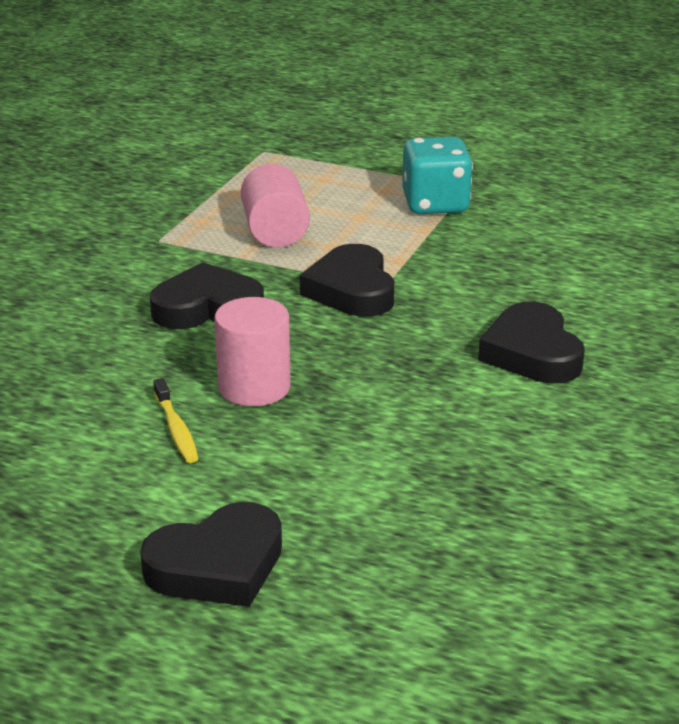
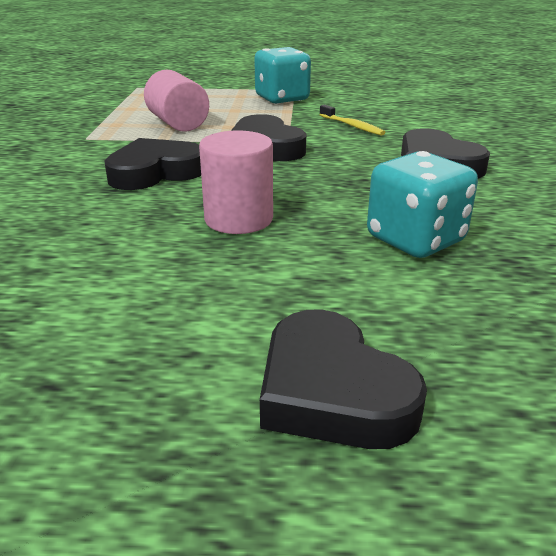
camera: 20 degrees left, 0 degrees up
(176, 429) = (188, 264): yellow toothbrush -> yellow toothbrush (352, 126)
(217, 565) = (332, 392): black heart -> black heart turned 105 degrees clockwise
(409, 447) = (415, 240): none -> turquoise dice

